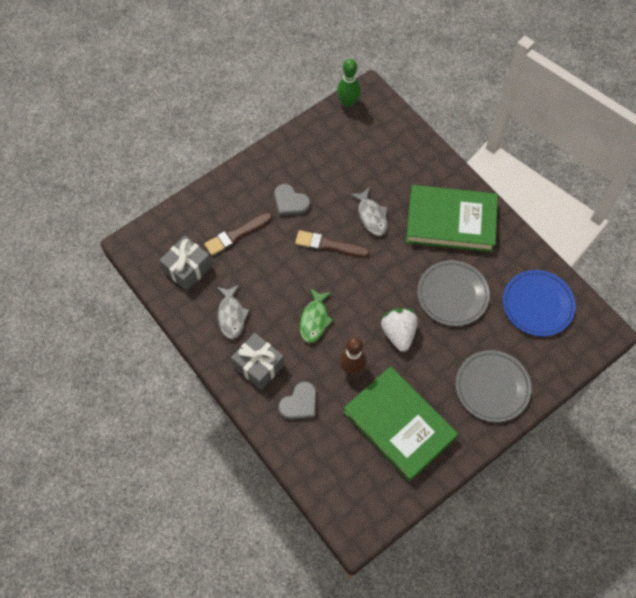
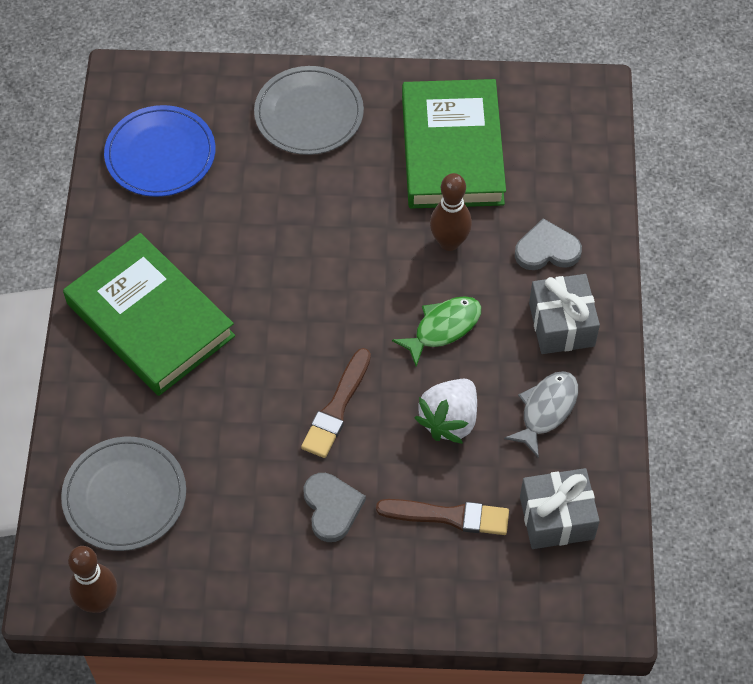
camera: 140 degrees left, 5 degrees down
(328, 245) = (337, 407): brown brush -> brown brush turned 60 degrees clockwise
(348, 103) = (99, 602): green bowling pin -> brown bowling pin
(371, 216) = (242, 403): grey fish -> none
(398, 333) = (356, 240): white strawberry -> white strawberry (449, 420)
(452, 294) = (245, 235): grey plate -> grey plate (124, 496)

